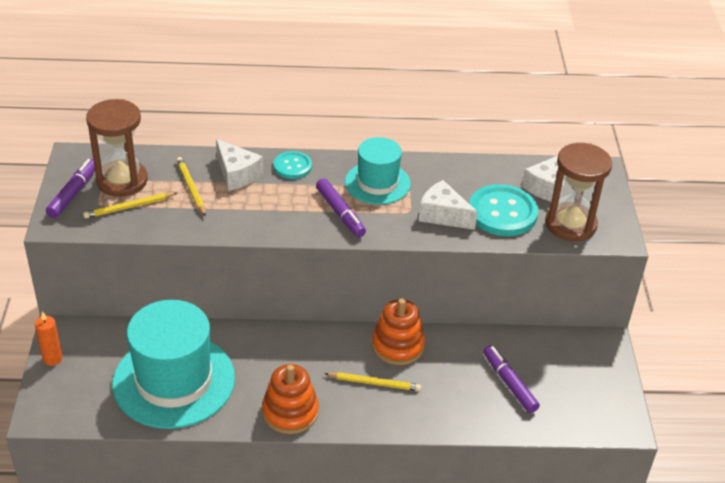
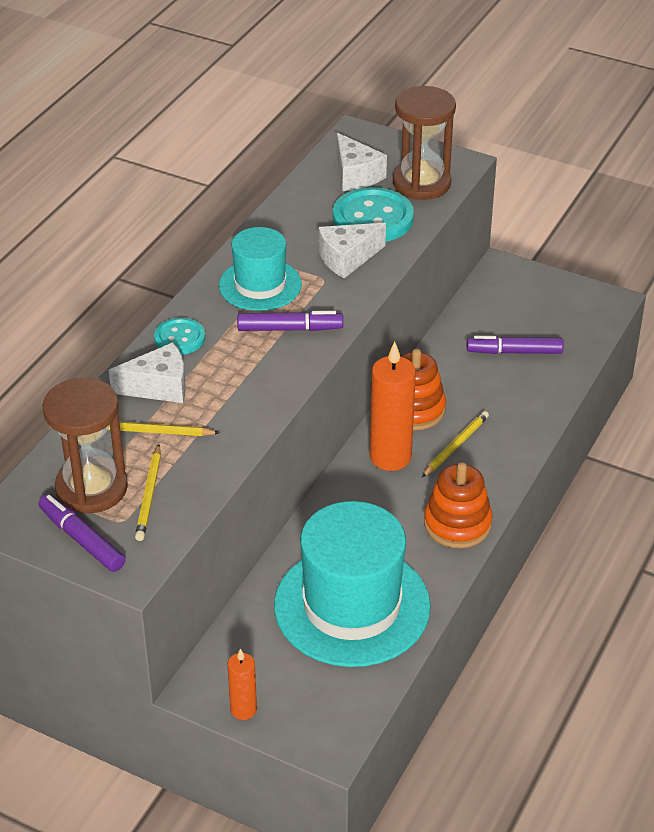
camera: 60 degrees left, 0 degrees up
(337, 350) = (390, 457): none -> orange candle

